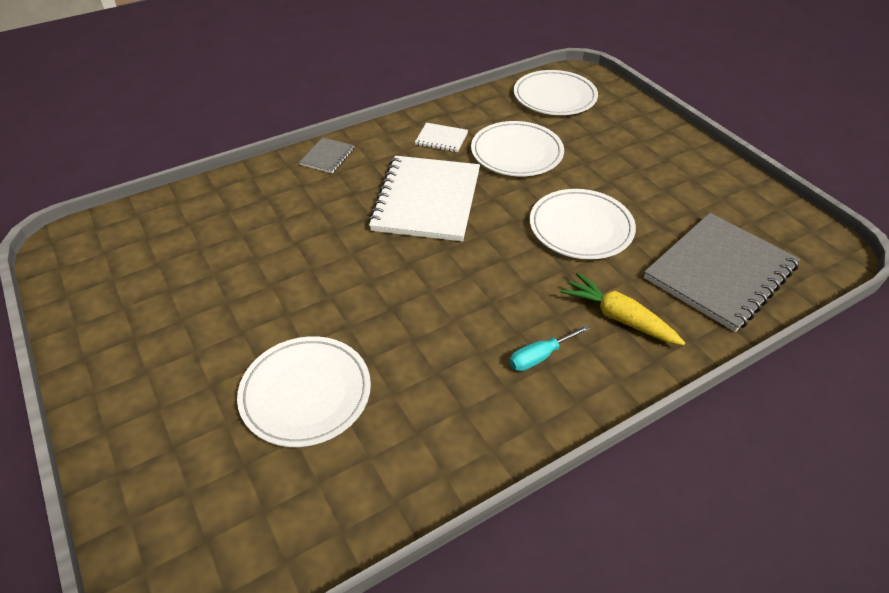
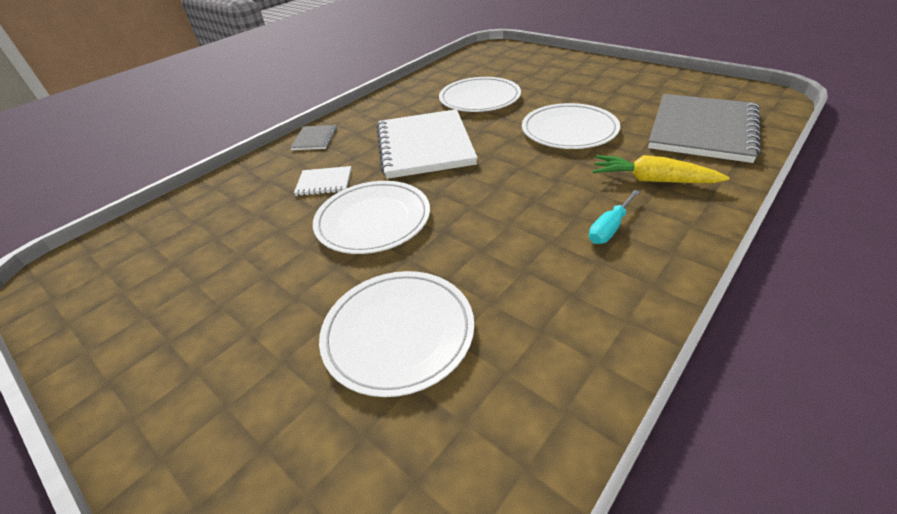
camera: 15 degrees left, 5 degrees down
(441, 139) = (410, 105): white notebook -> white notebook (324, 182)
(554, 97) = (484, 61): white plate -> white plate (373, 220)

